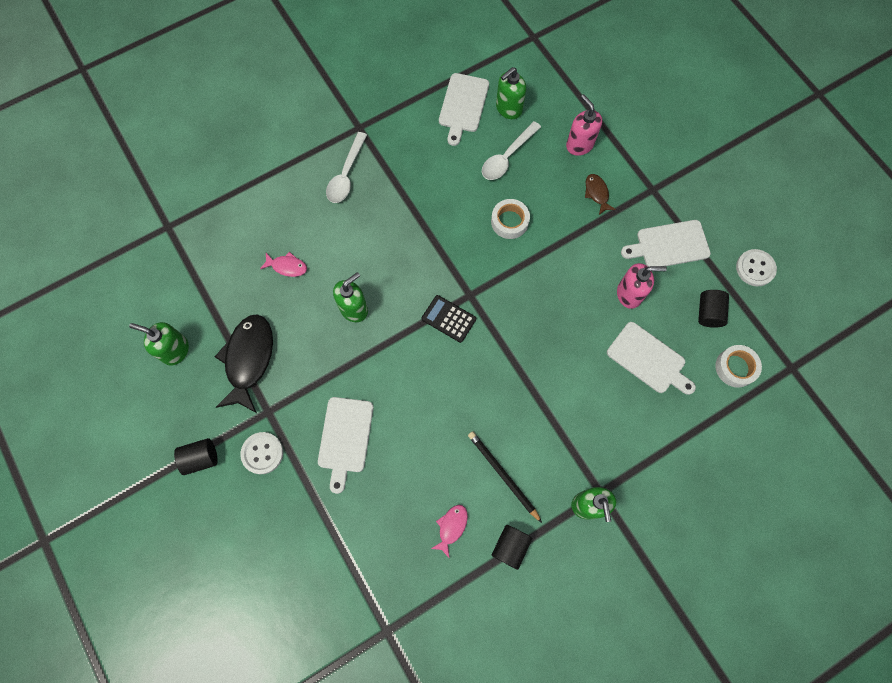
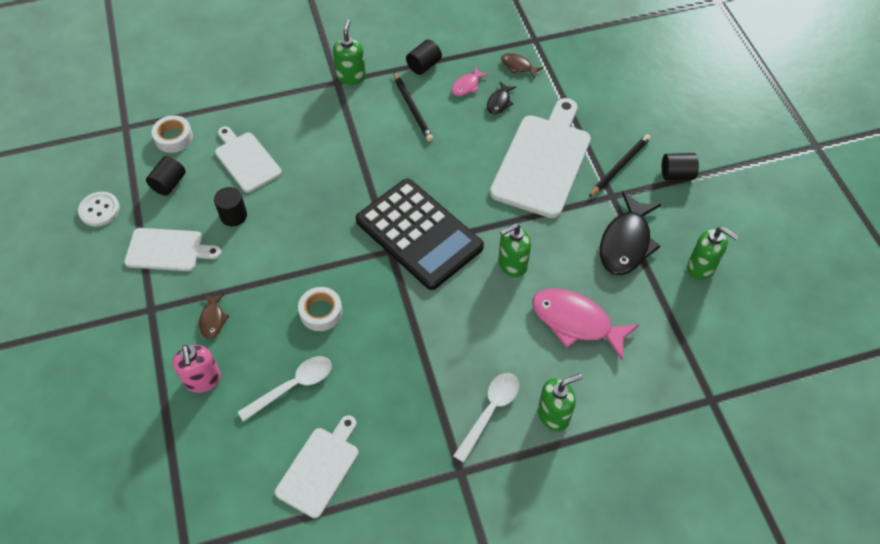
camera: 165 degrees left, 15 degrees down
(262, 453) = (620, 166): white button -> black pencil
(287, 266) = (576, 322): pink fish -> pink fish, size x2.05
(345, 438) = (542, 161): white cutting board -> white cutting board, size x1.70
(398, 577) = (518, 66): none -> brown fish
(408, 511) = (499, 102): none -> black fish
(448, 319) = (419, 234): black calculator -> black calculator, size x2.35
(508, 109) = (265, 449): green soap dispenser -> green soap dispenser (553, 415)
(629, 294) = (233, 215): pink soap dispenser -> black cylinder

